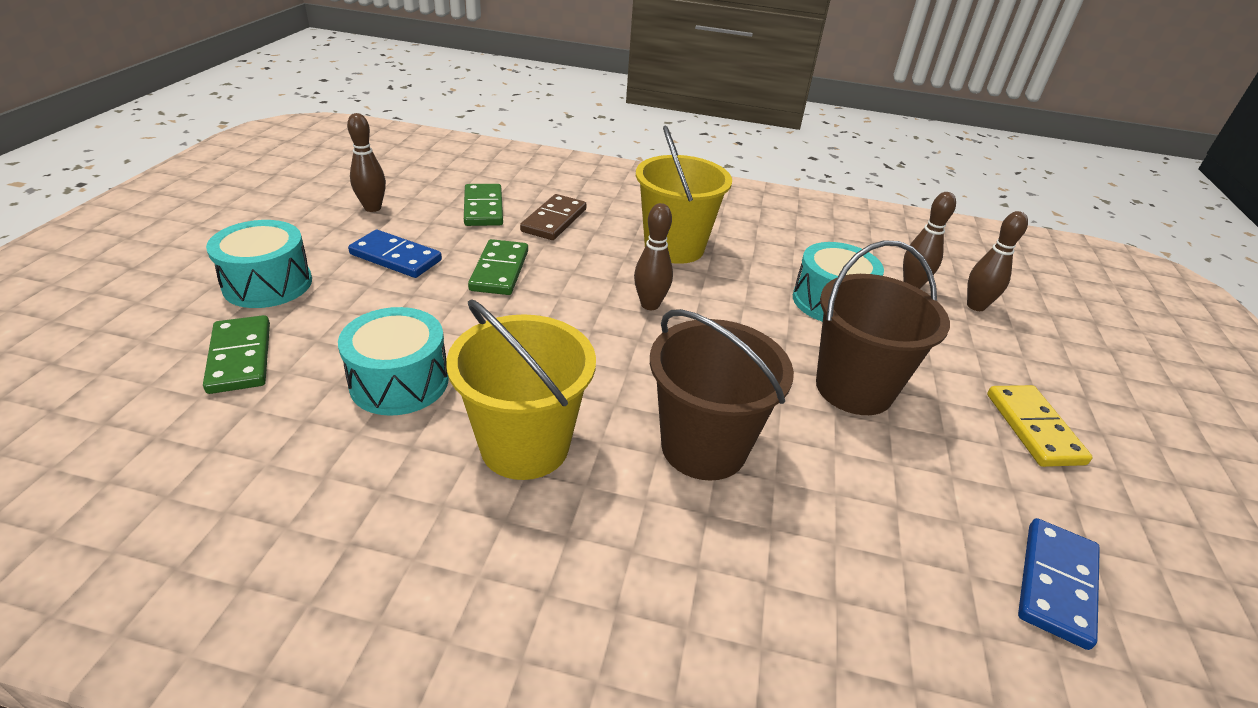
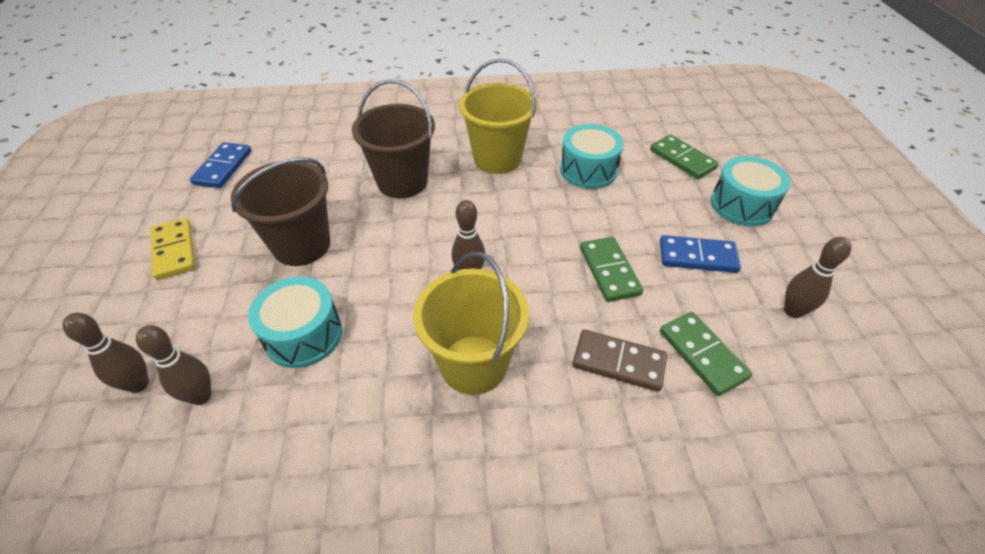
camera: 165 degrees right, 10 degrees up
(554, 220) = (618, 362): brown domino -> brown domino turned 75 degrees counterclockwise

